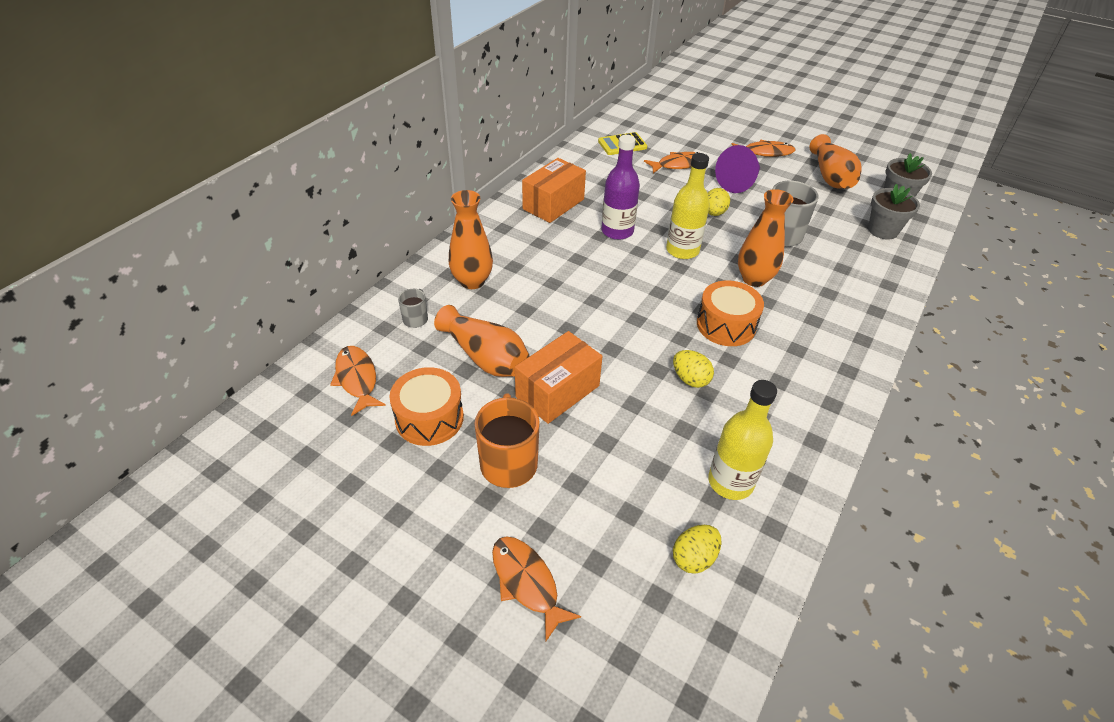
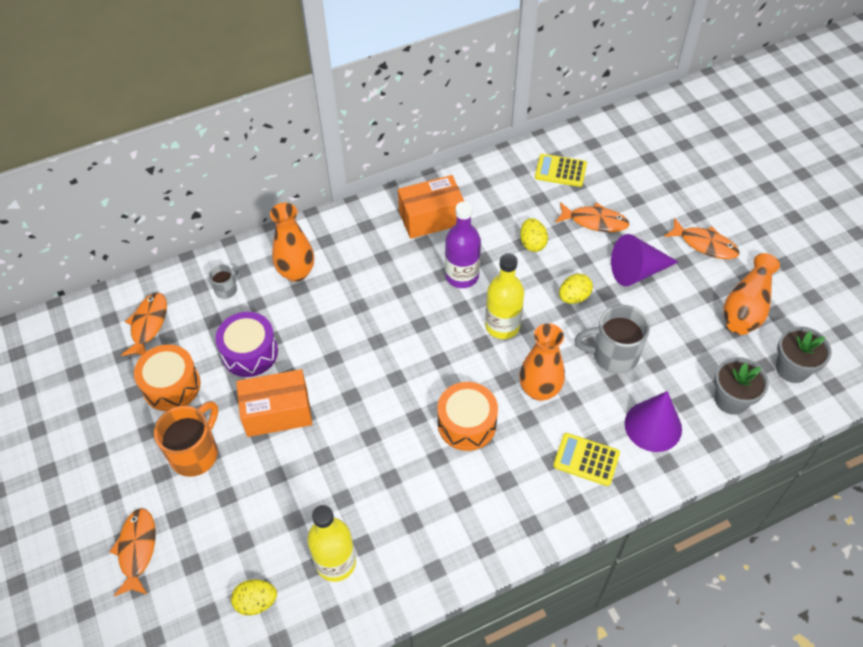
camera: 35 degrees right, 10 degrees up
(485, 357) = (250, 352): orange vase -> purple drum
(690, 379) = (388, 458): yellow egg -> yellow egg (532, 243)
(836, 308) = (586, 459): none -> yellow calculator
(854, 267) = (653, 426): none -> purple cone

